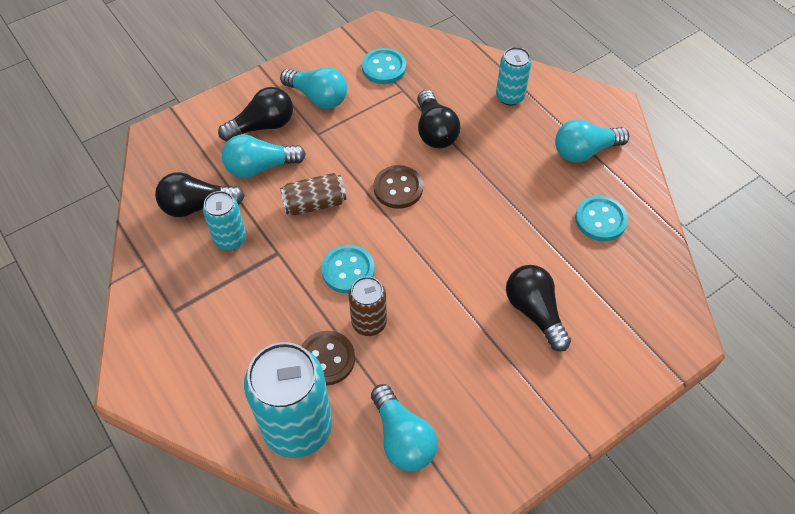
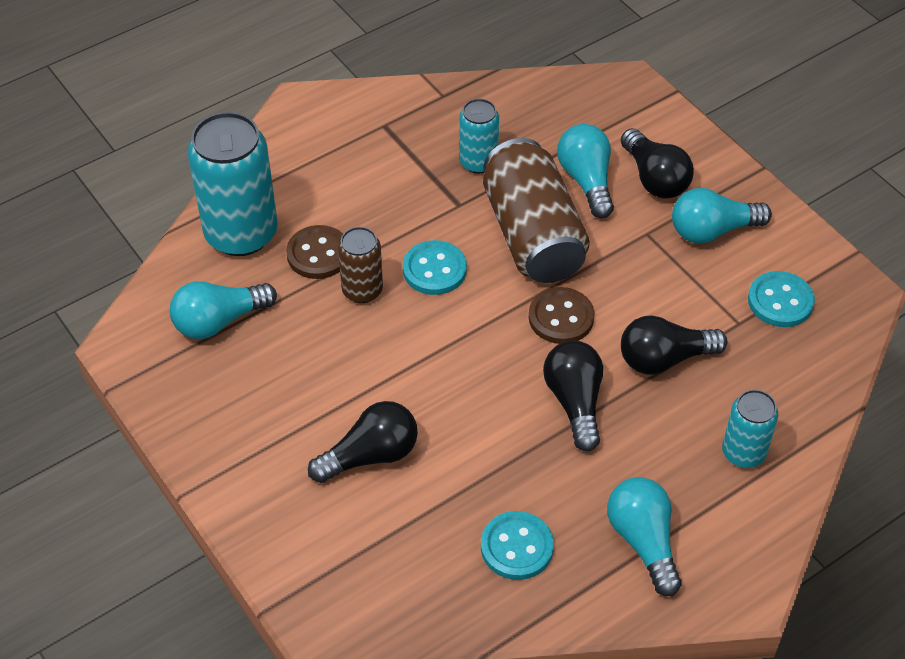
camera: 90 degrees right, 5 degrees down
(197, 206) = (524, 130): black light bulb -> black light bulb (575, 402)
(314, 203) = (532, 235): brown can -> brown can, size x1.85
(318, 97) = (712, 230): turquoise light bulb -> turquoise light bulb turned 45 degrees clockwise

